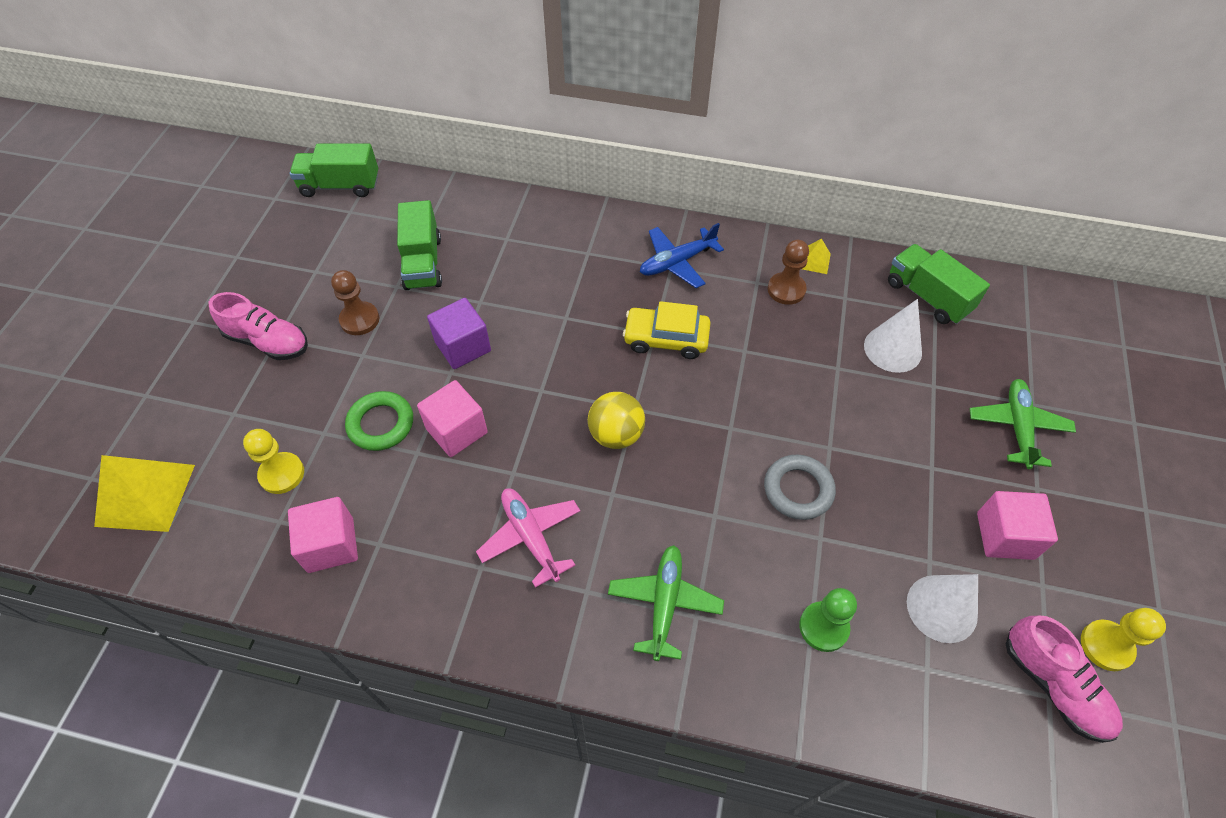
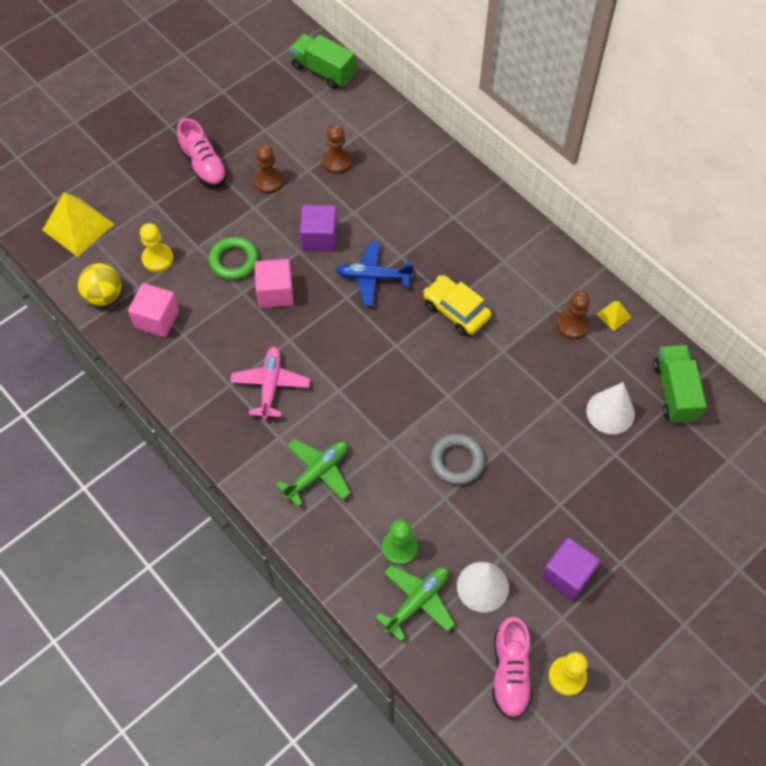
camera: 35 degrees right, 5 degrees up
(423, 263) = (337, 162): green truck -> brown pawn
(616, 435) = (370, 355): yellow ball -> yellow ball (104, 295)
(677, 262) = (511, 259): blue plane -> blue plane (373, 277)
(1005, 536) = (567, 575): pink cube -> purple cube
(1017, 427) = (648, 517): green plane -> green plane (417, 601)

